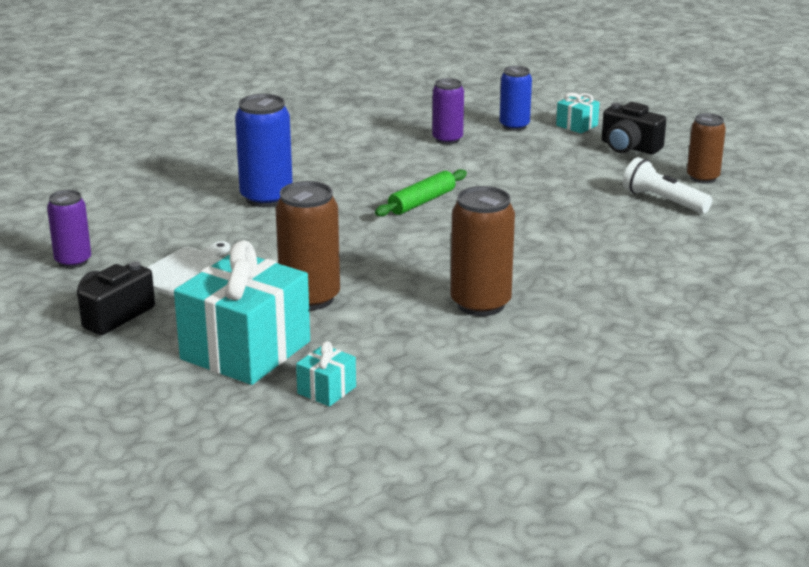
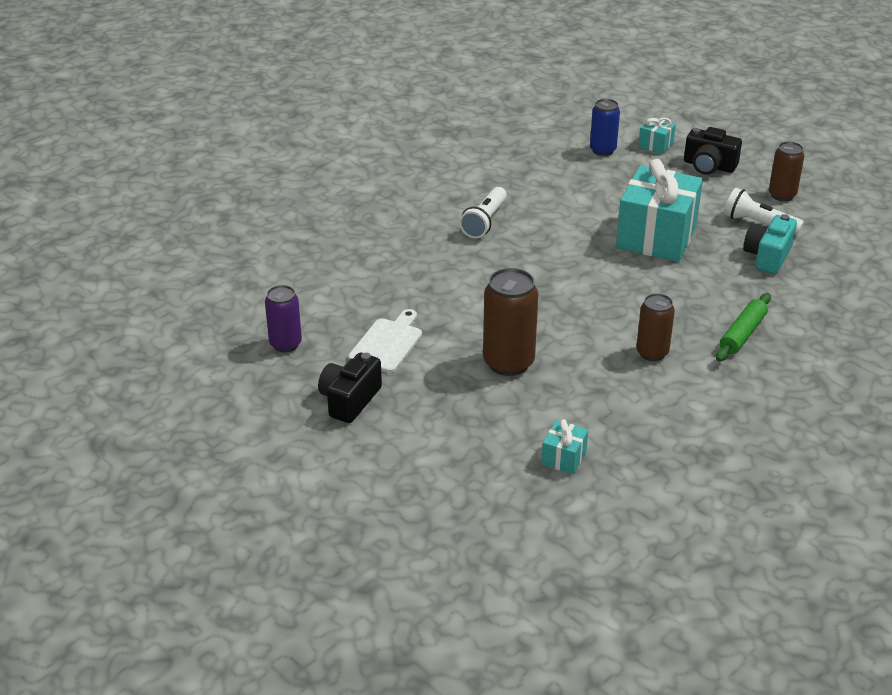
camera: 10 degrees left, 10 degrees up
(246, 350) = (479, 424): turquoise gift -> turquoise gift (656, 237)
(266, 198) = (422, 255): blue can -> none
(350, 176) = (484, 222): none -> white flashlight
(422, 202) = (558, 245): green rolling pin -> green rolling pin (742, 334)
(447, 139) = (551, 171): purple can -> none
(480, 304) = (652, 353): brown can -> brown can, size x0.64
(660, 230) = (767, 256): none -> turquoise camera

